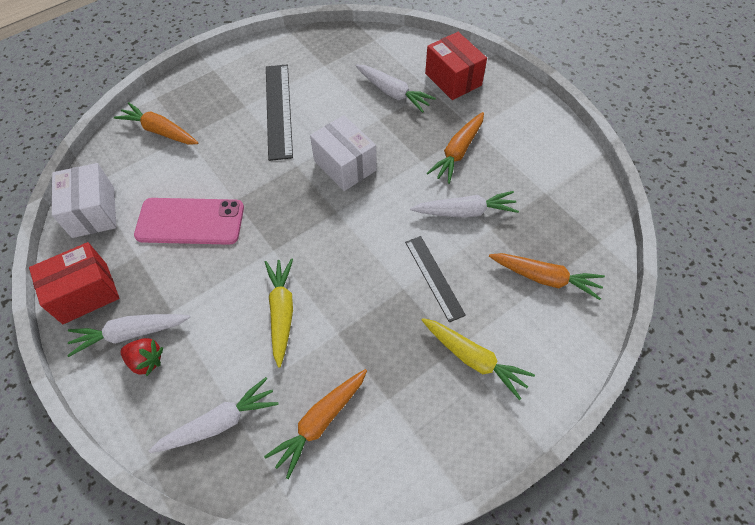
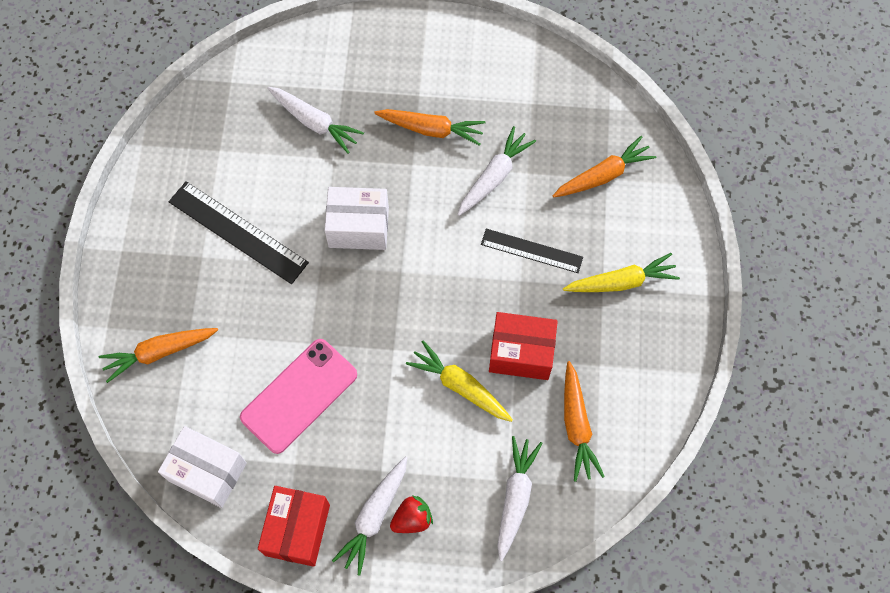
camera: 50 degrees left, 10 degrees up
(393, 93) = (314, 122): white carrot -> white carrot turned 45 degrees clockwise
(453, 79) = (348, 62): red box -> red box (521, 353)
(458, 152) = (431, 129): orange carrot -> orange carrot turned 60 degrees counterclockwise

